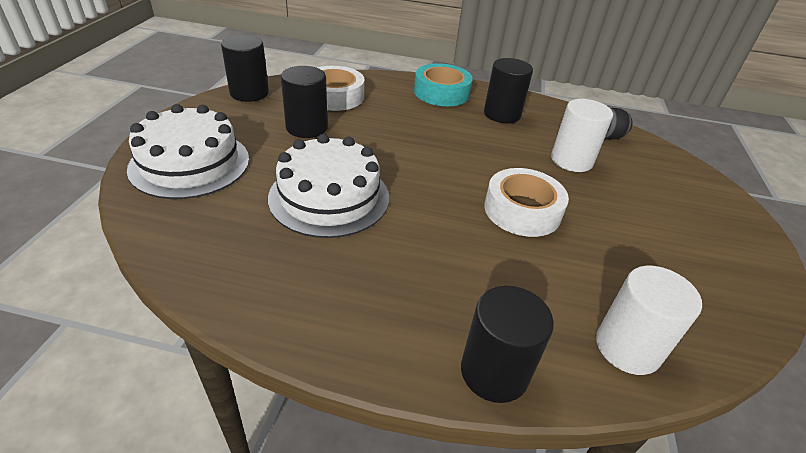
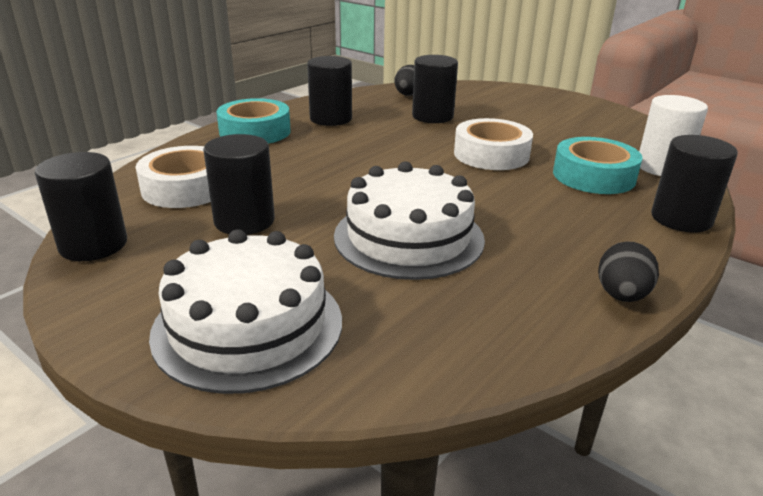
camera: 60 degrees left, 10 degrees down
(302, 332) = (621, 295): none -> black egg
(542, 288) = (593, 176): none -> turquoise tape
(571, 160) = (432, 116): white cylinder -> black cylinder

